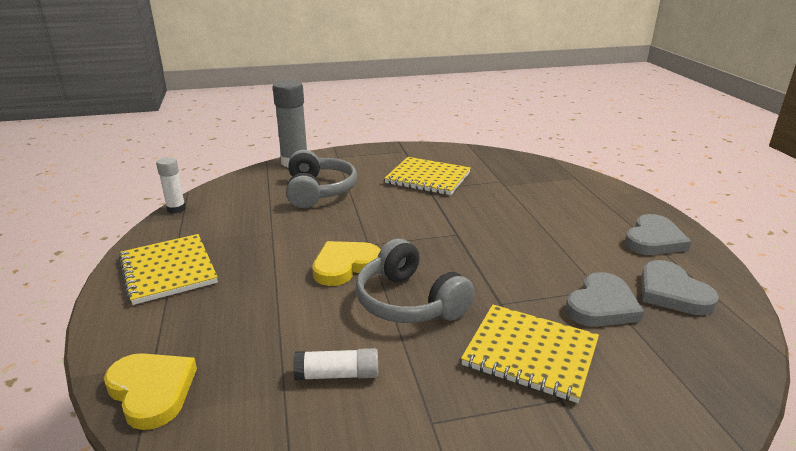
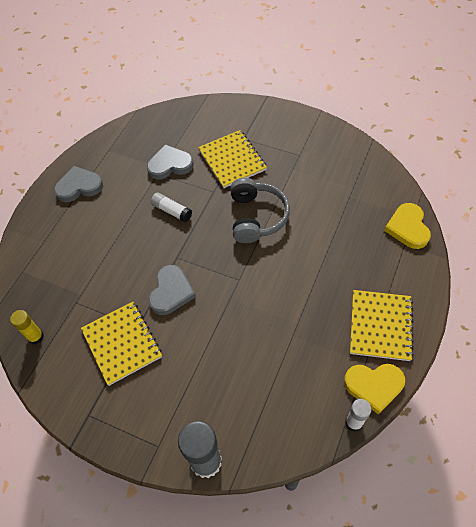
camera: 140 degrees left, 30 degrees up
(318, 191) = (223, 378): grey headphones -> none
(337, 375) = (322, 193): white glue stick -> white glue stick (172, 211)
(345, 265) = (268, 266): yellow heart -> yellow heart (374, 386)
(499, 160) = (36, 337): none -> yellow glue stick
(672, 292) = (128, 153): grey heart -> grey heart (171, 292)

